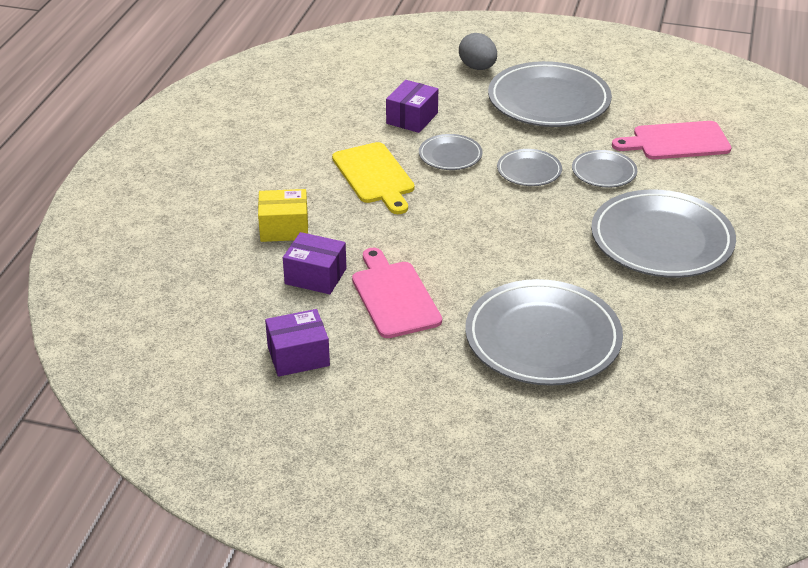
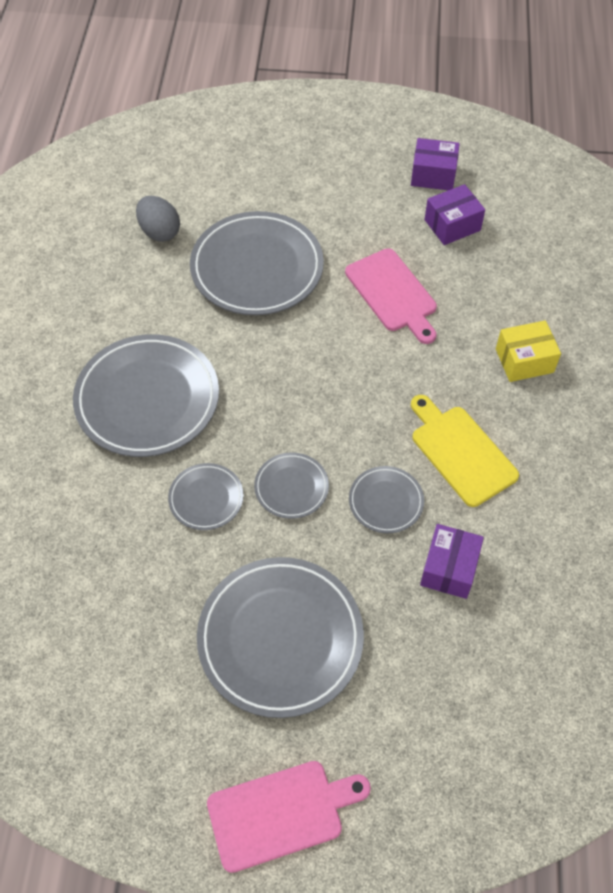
camera: 170 degrees right, 20 degrees up
(315, 276) = (470, 306): purple box -> purple box (433, 175)
(477, 67) = (389, 709): grey egg -> grey egg (160, 232)
(676, 141) = (116, 572): pink cutting board -> pink cutting board (281, 813)

